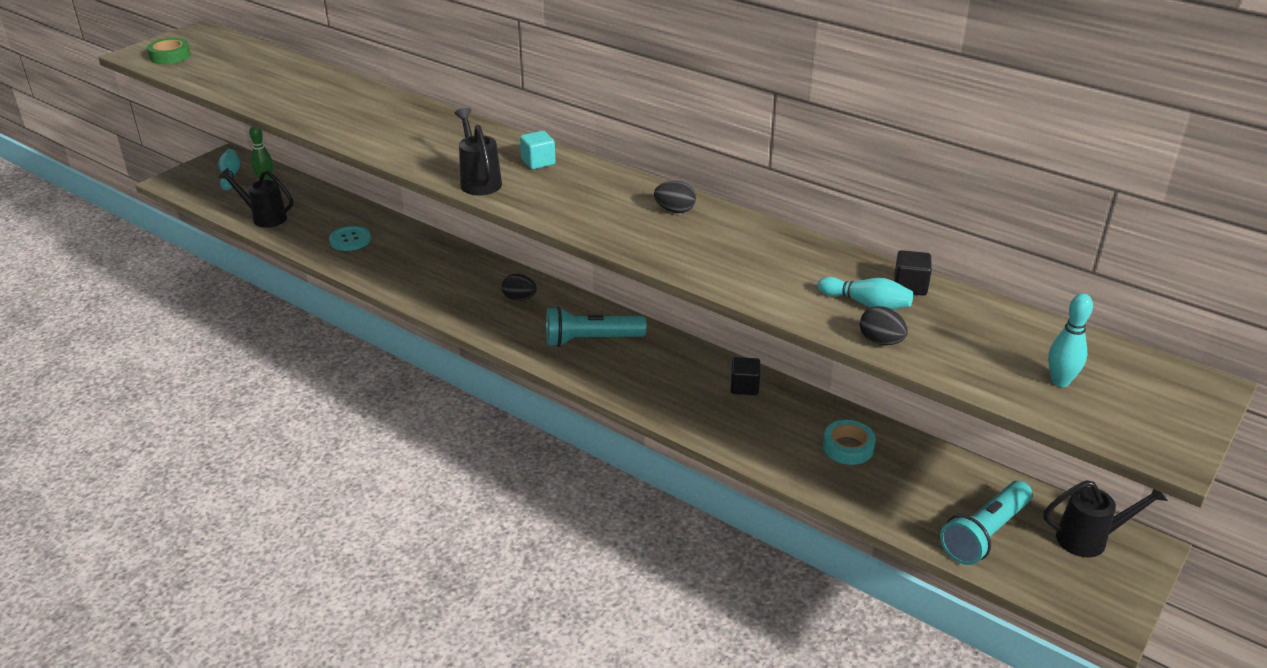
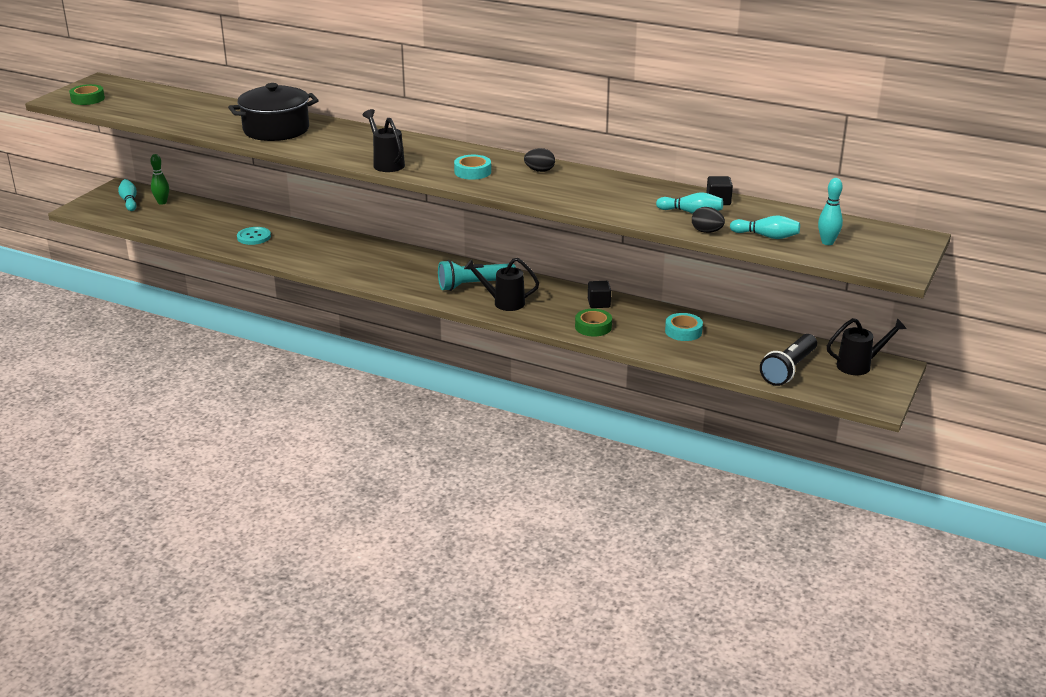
camera: 10 degrees left, 5 degrees down
(264, 217) = (174, 227): black watering can -> black watering can (503, 302)
(366, 117) = (276, 130): none -> black pot
(519, 299) = (408, 264): black egg -> none
(538, 162) = (425, 149): turquoise cube -> none
(585, 204) = (472, 172): none -> turquoise tape
(727, 426) = (593, 327): none -> green tape
(968, 360) = (766, 236): none -> turquoise bowling pin
(985, 534) = (788, 369): turquoise flashlight -> black flashlight

